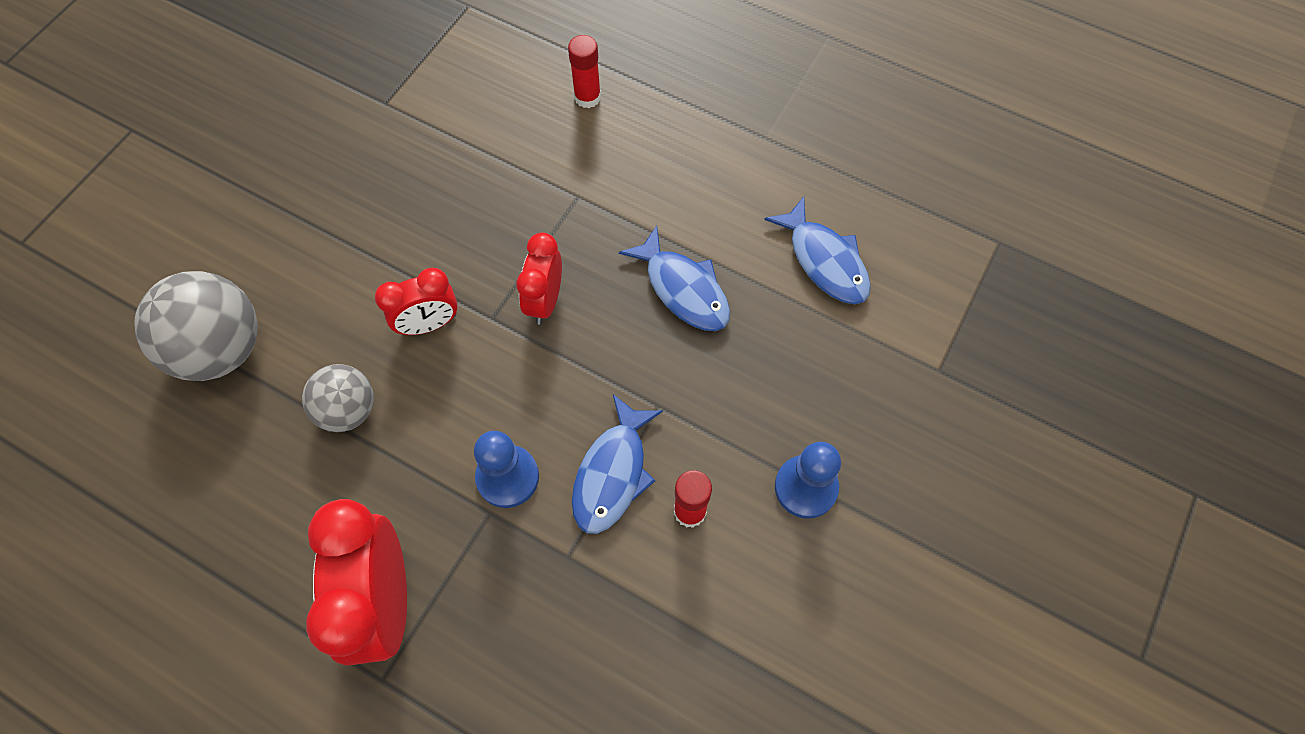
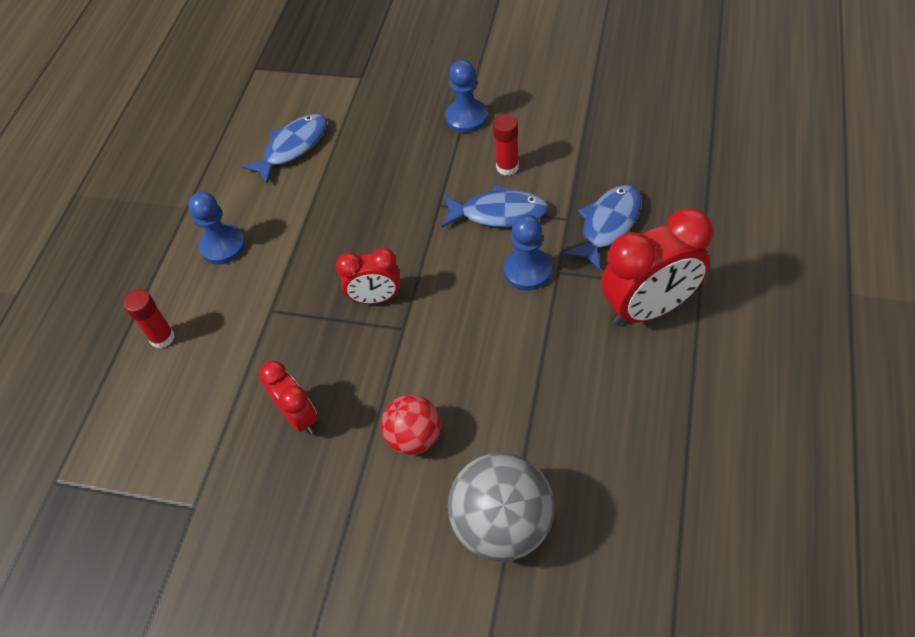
camera: 100 degrees left, 10 degrees down
(348, 410) = (519, 395): grey ball -> none
(355, 296) = (414, 437): none -> red ball
(429, 324) = (422, 369): red clock -> red clock (299, 417)
(683, 289) = (339, 217): blue fish -> blue fish (608, 225)
(689, 165) = (223, 246): none -> blue pawn

